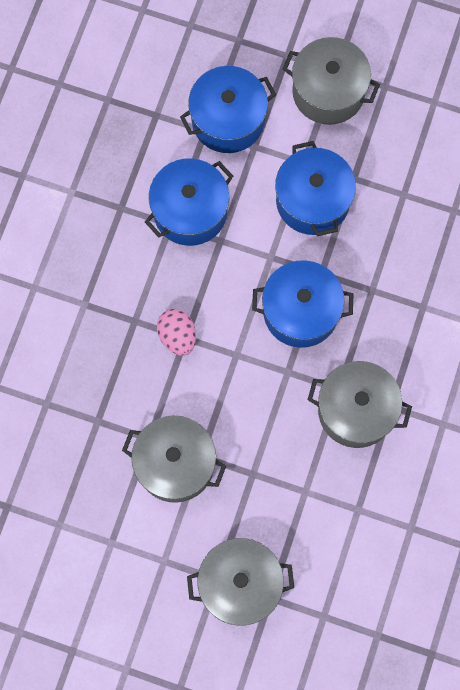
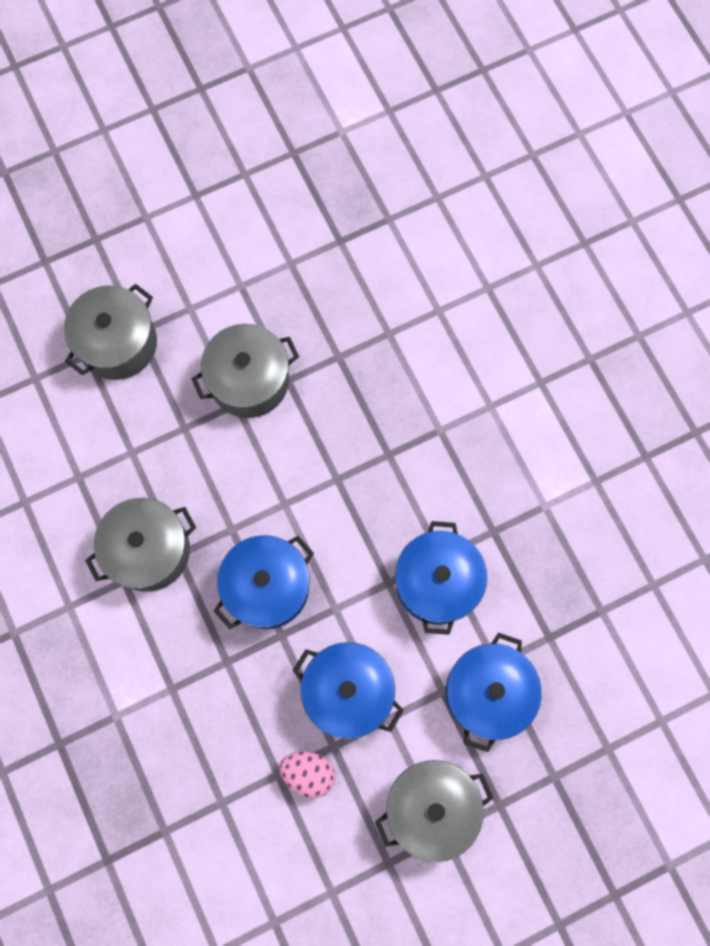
camera: 135 degrees right, 0 degrees up
(177, 336) = (344, 474): pink egg -> pink egg (308, 772)

